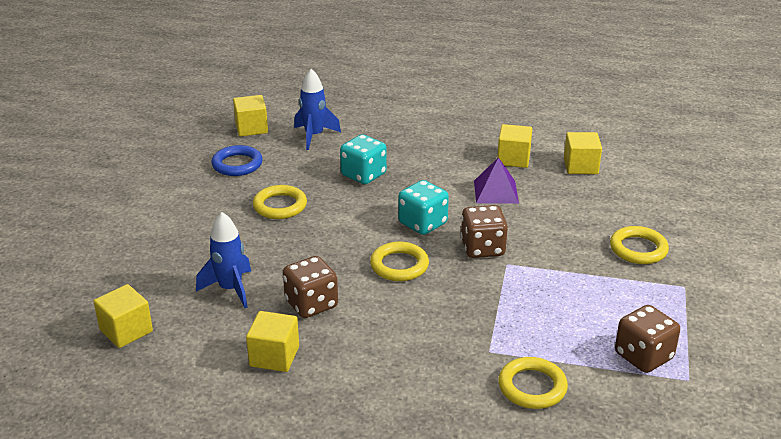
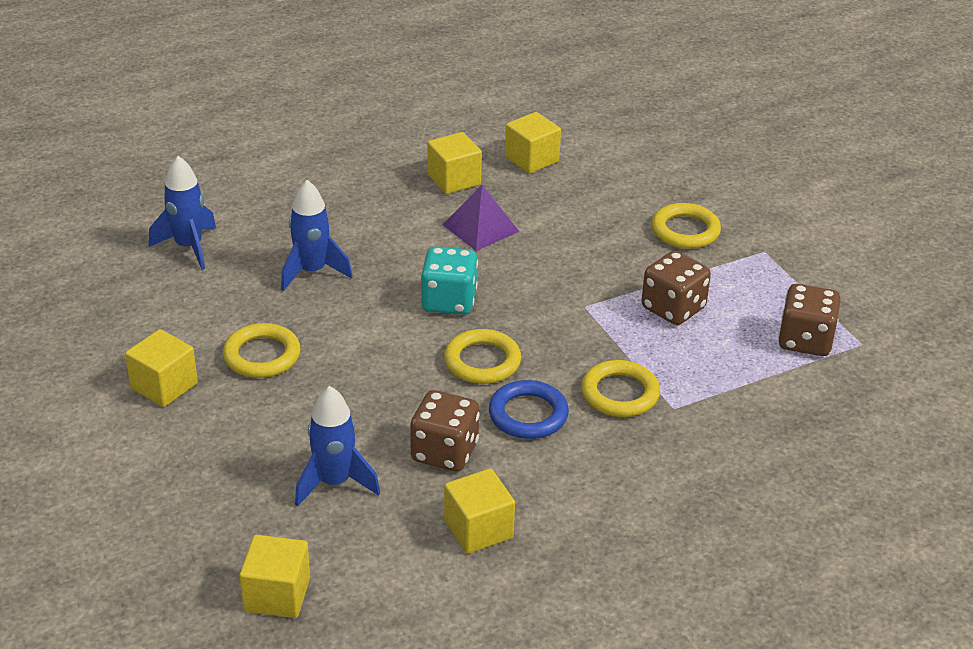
camera: 40 degrees left, 5 degrees up
(237, 164) = (138, 327): blue ring -> blue ring (528, 414)
(251, 128) = (92, 270): yellow cube -> yellow cube (164, 386)
(363, 175) = (312, 272): turquoise dice -> blue rocket
(482, 248) = (542, 300): brown dice -> brown dice (673, 308)
(532, 387) = (749, 422): yellow ring -> yellow ring (620, 393)

